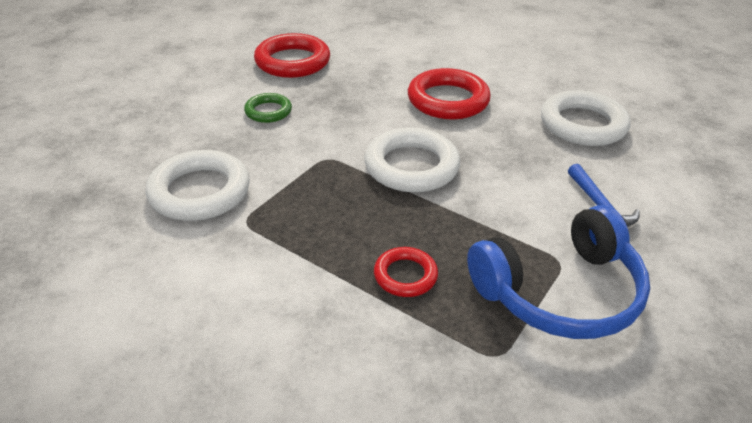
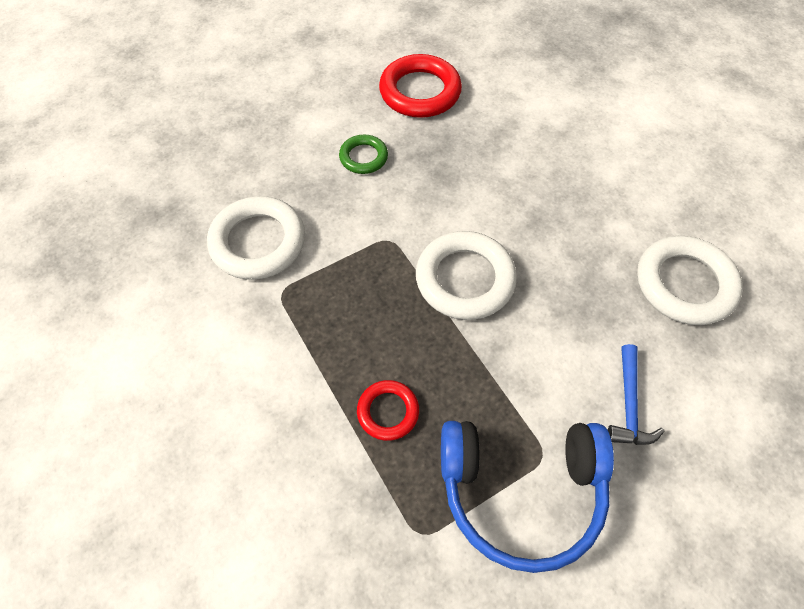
camera: 25 degrees right, 20 degrees up
(448, 100) = (553, 199): red ring -> none

